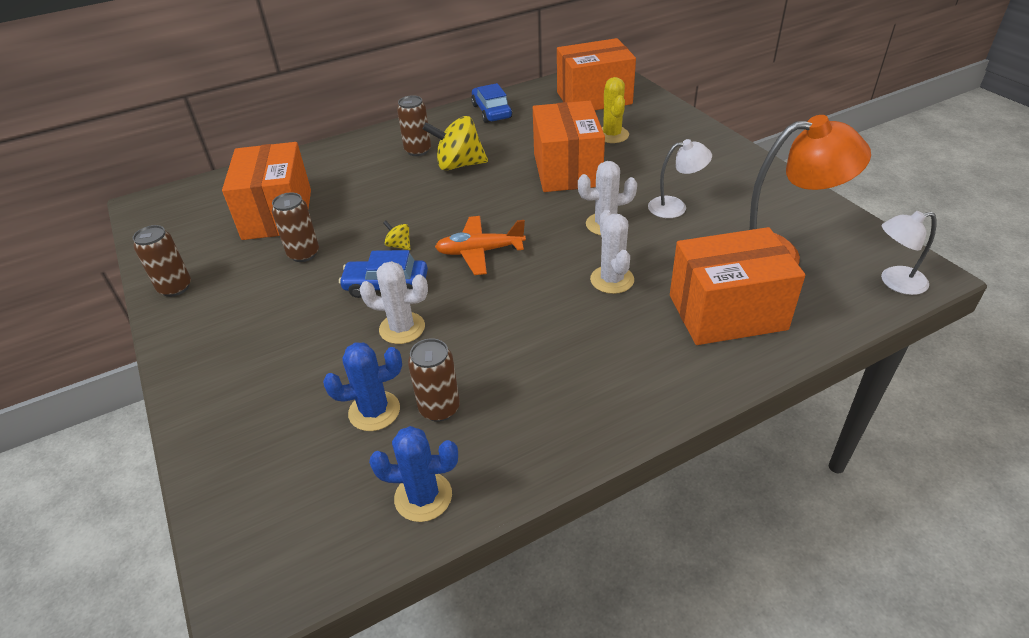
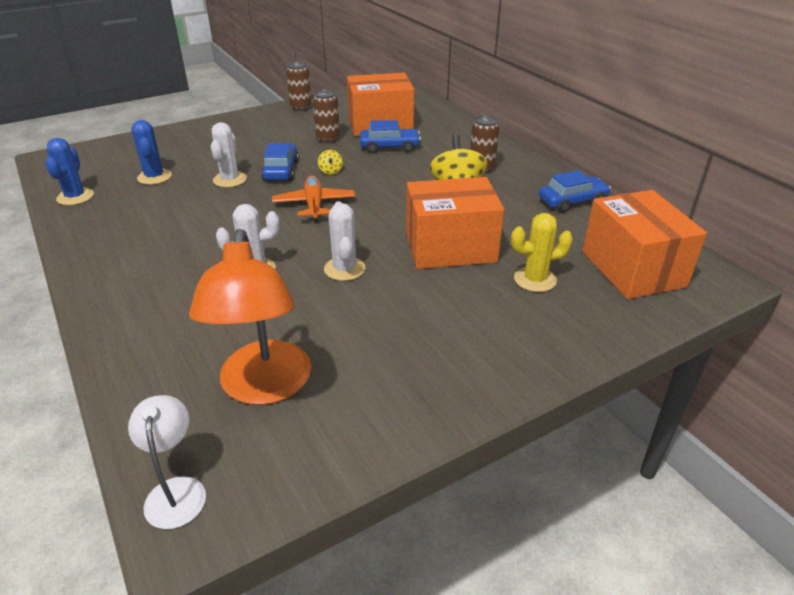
camera: 85 degrees right, 5 degrees down
(345, 206) = (389, 147): none -> blue car
(399, 245) = (330, 171): yellow spinning top -> yellow spinning top turned 135 degrees clockwise
(439, 408) = (143, 198): brown can -> none
(675, 207) = (372, 317): white lamp -> none
(727, 312) = (181, 336): orange box -> none

